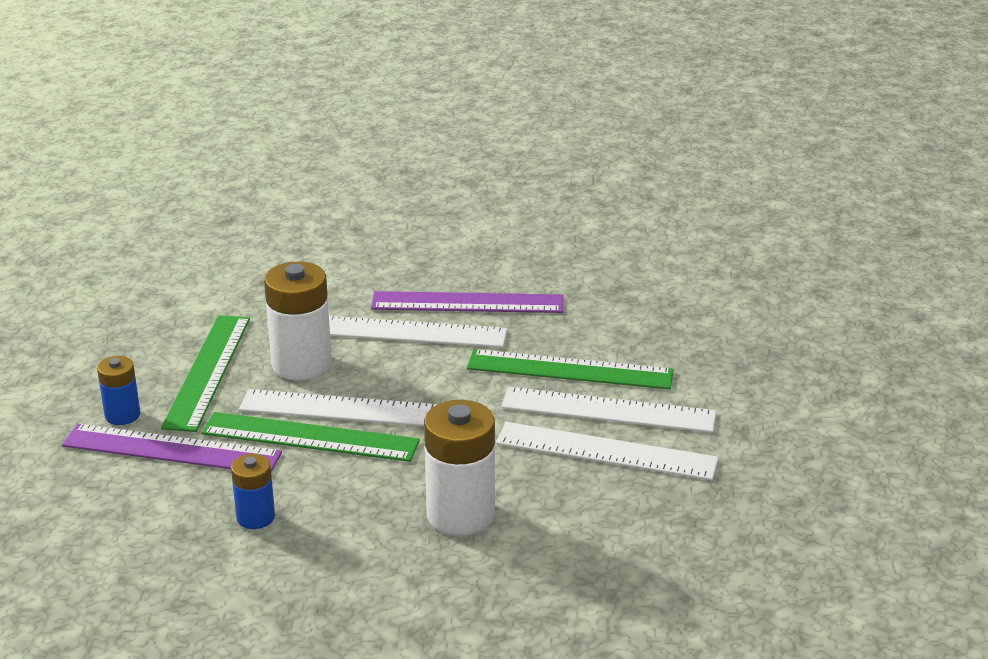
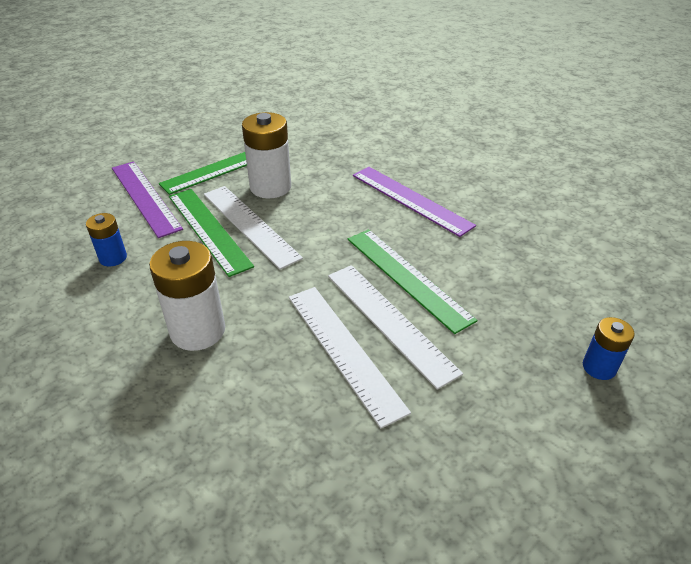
camera: 45 degrees right, 10 degrees up
(122, 415) = (157, 168): blue battery -> blue battery (599, 367)
(407, 332) = (351, 199): white ruler -> none

